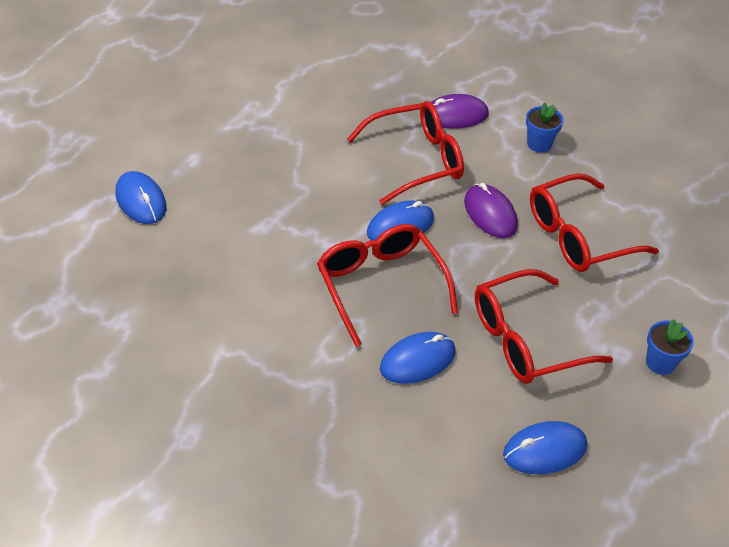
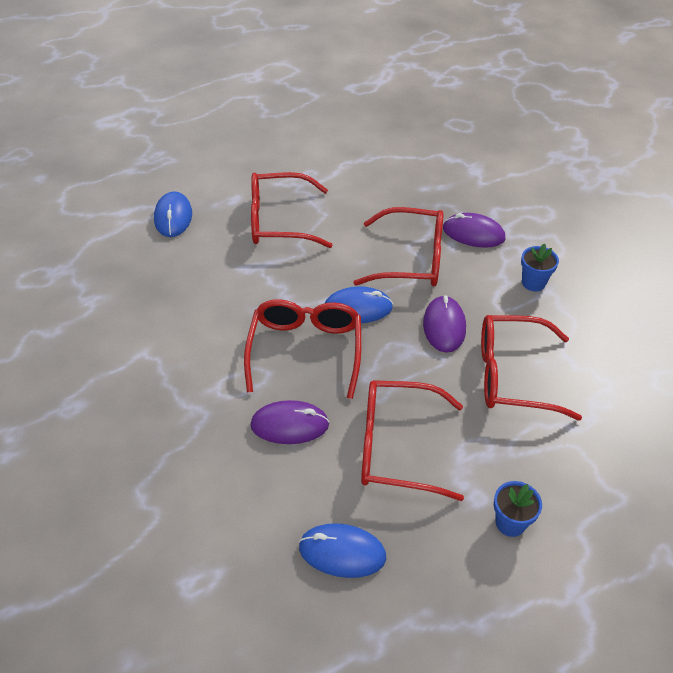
camera: 30 degrees right, 0 degrees up
(259, 166) = (280, 221): none -> red glasses
(417, 360) = (289, 425): blue mouse -> purple mouse

